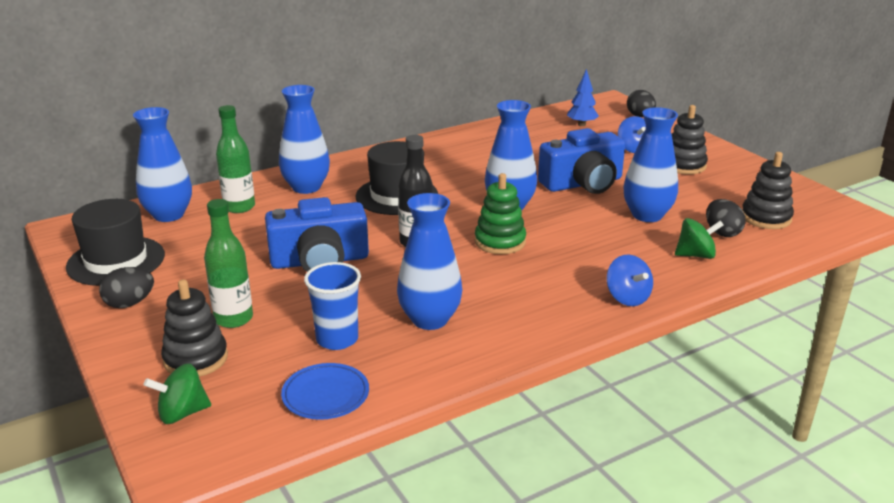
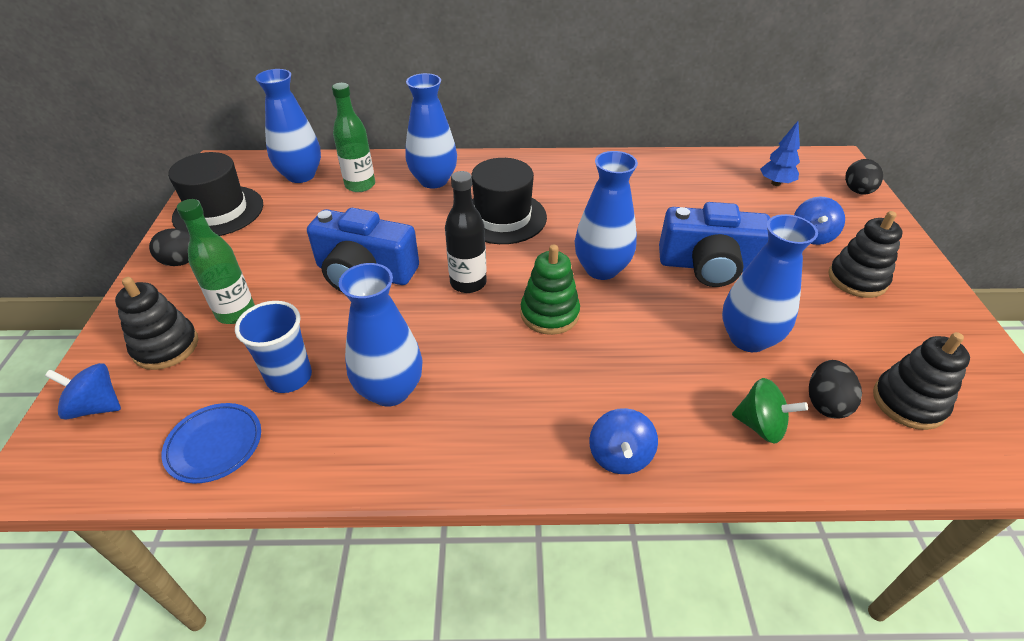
camera: 30 degrees right, 15 degrees up
(182, 413) = (96, 406): green spinning top -> blue spinning top

